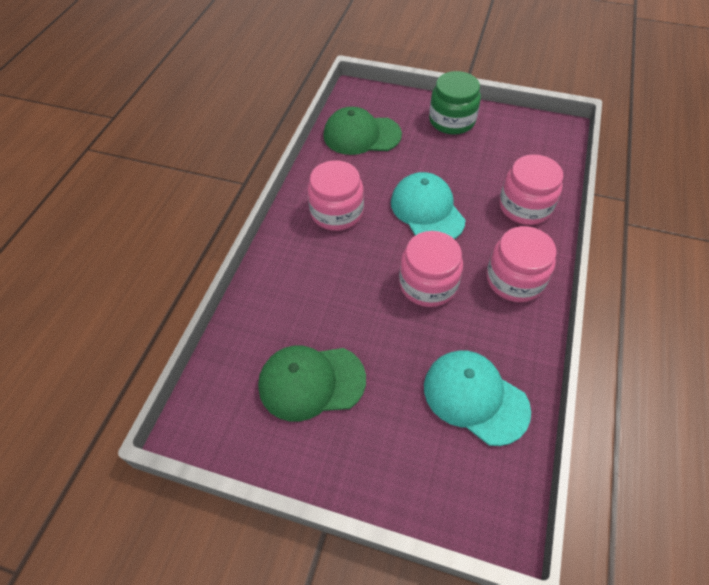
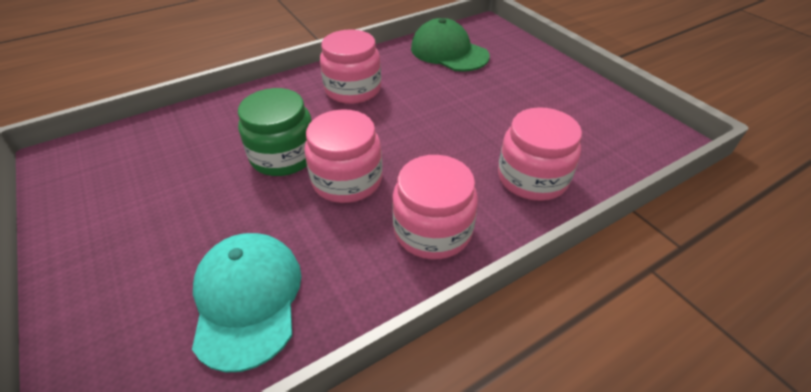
camera: 40 degrees right, 10 degrees down
(311, 382) = (159, 185): green cap -> none
(427, 210) = (428, 128): turquoise cap -> none
(452, 121) = (548, 78): green jar -> green jar (284, 156)

